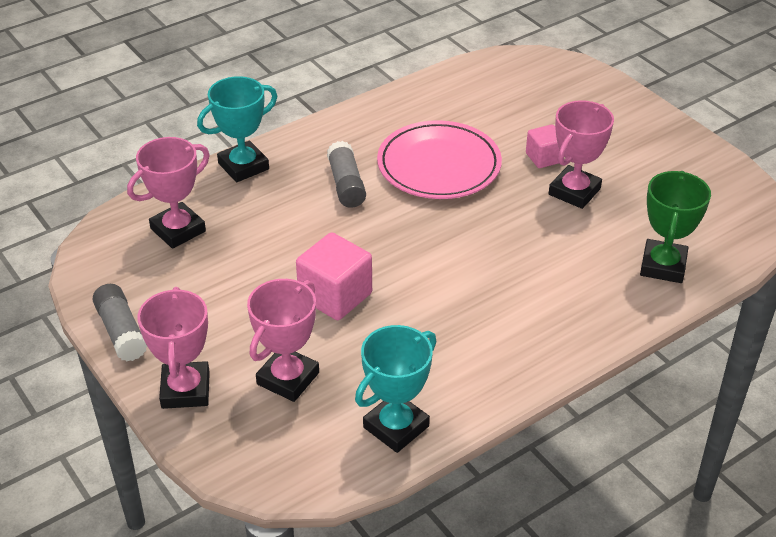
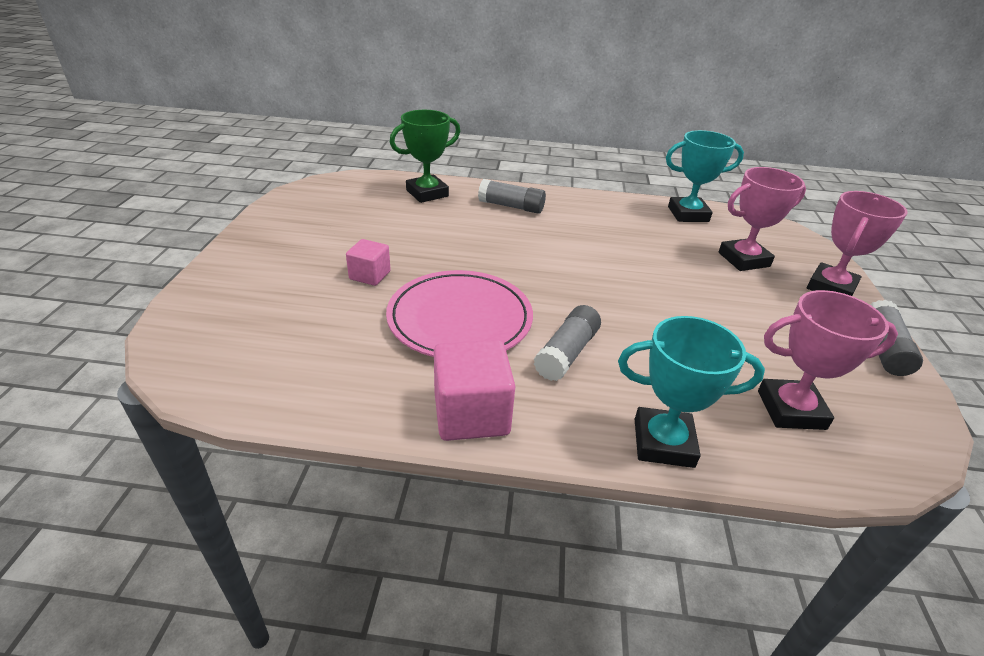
camera: 140 degrees left, 5 degrees down
(335, 296) = (667, 282): pink cube -> pink cube (471, 414)
(569, 303) = (511, 206): none -> grey glue stick
(574, 192) = (396, 246): pink trophy -> none

